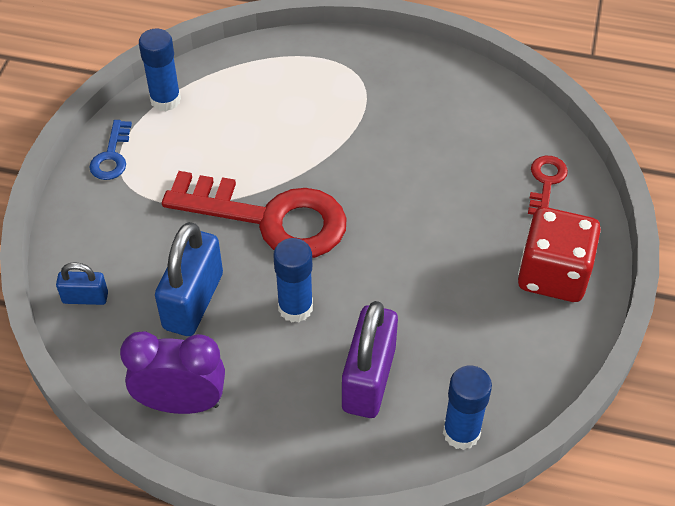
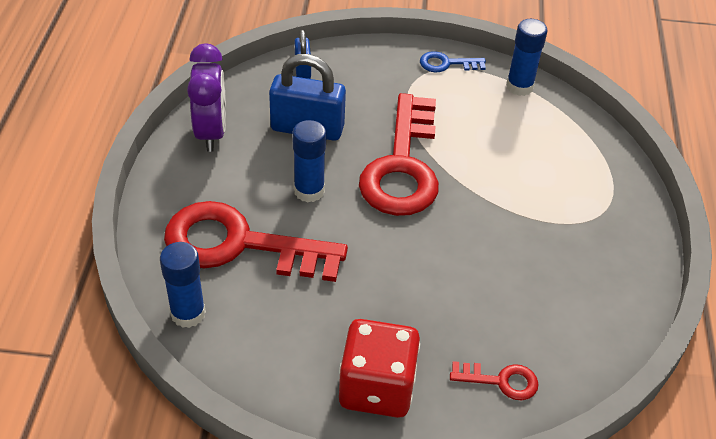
camera: 80 degrees right, 5 degrees down
(368, 379) = (240, 245): purple padlock -> red key

